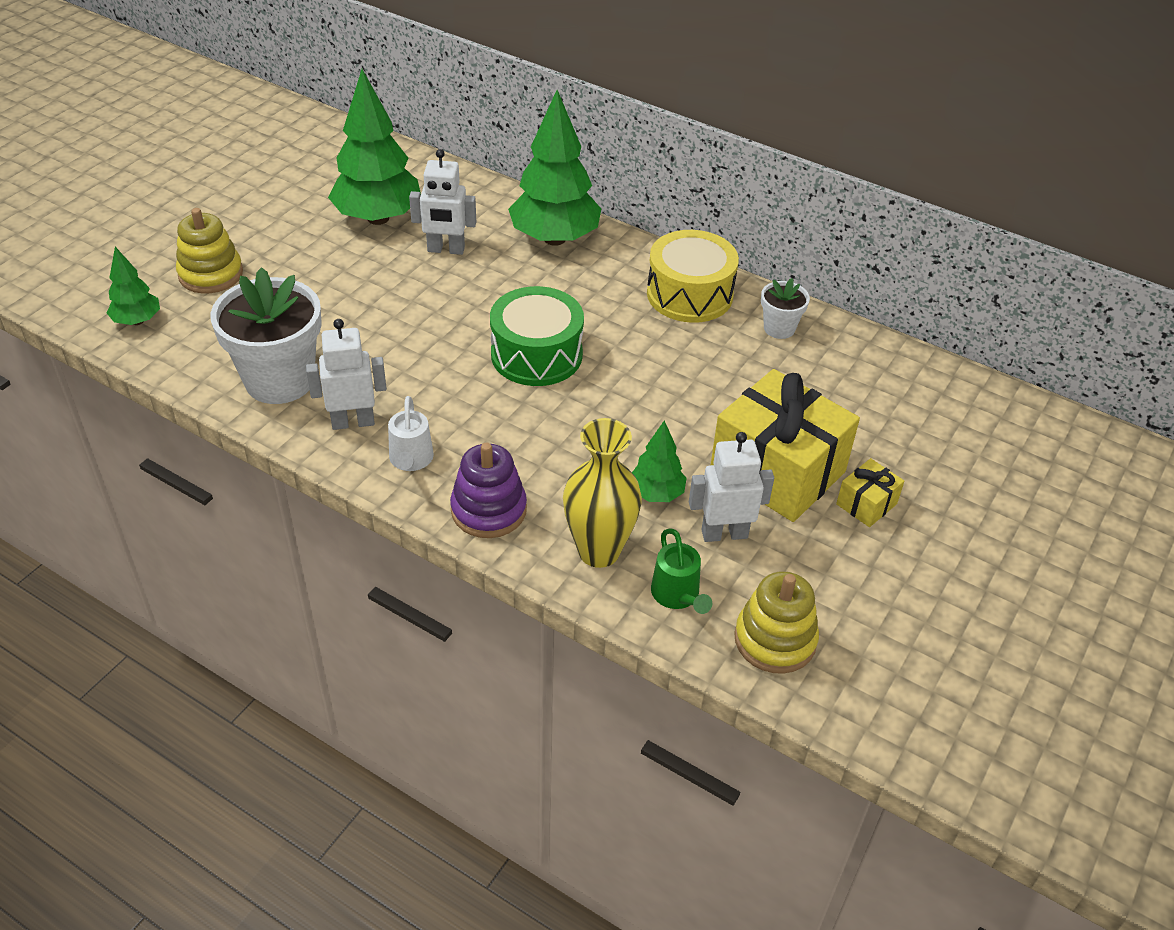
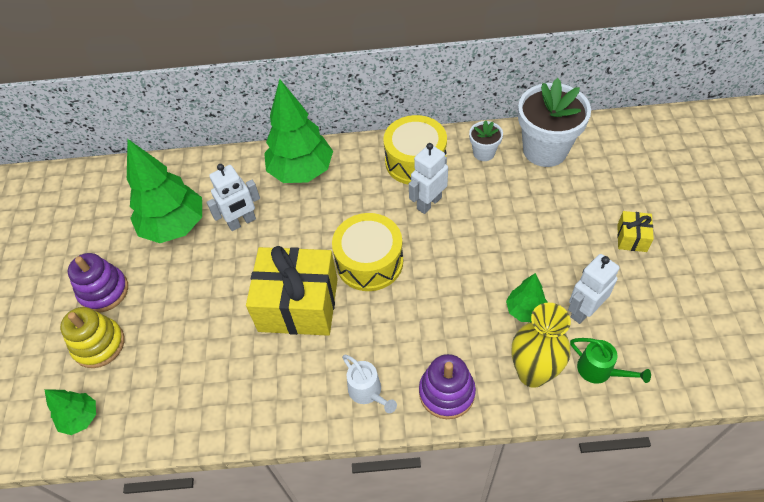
camera: 30 degrees left, 10 degrees up
(259, 235) = (104, 291): none -> purple stacking toy
(279, 380) = (228, 394): white flower pot -> white flower pot (545, 150)
(353, 422) = (305, 390): white robot -> white robot (429, 203)
(536, 355) = (369, 262): green drum -> yellow drum
(775, 640) = (671, 360): yellow stacking toy -> none
(777, 471) = (571, 249): yellow gift -> yellow gift (298, 305)

